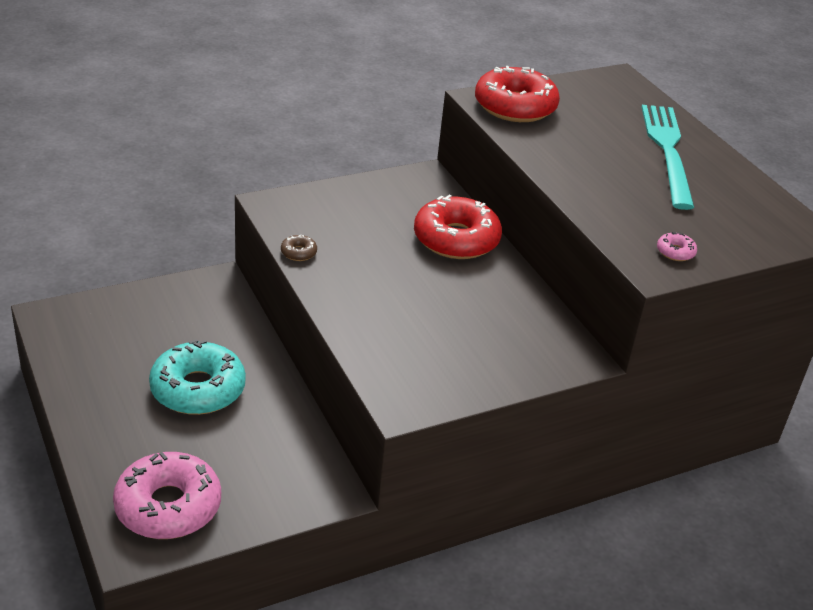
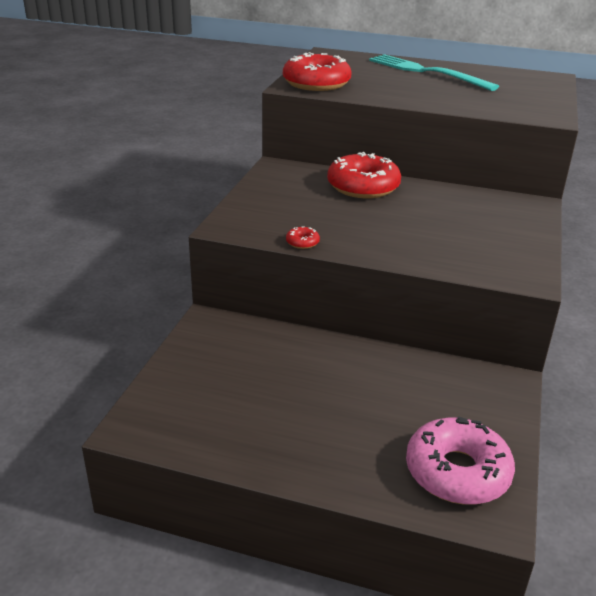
camera: 45 degrees left, 5 degrees down
(198, 389) = (328, 391): turquoise donut -> none
(298, 253) = (302, 242): brown donut -> red donut
(675, 252) = (537, 107): pink donut -> none

